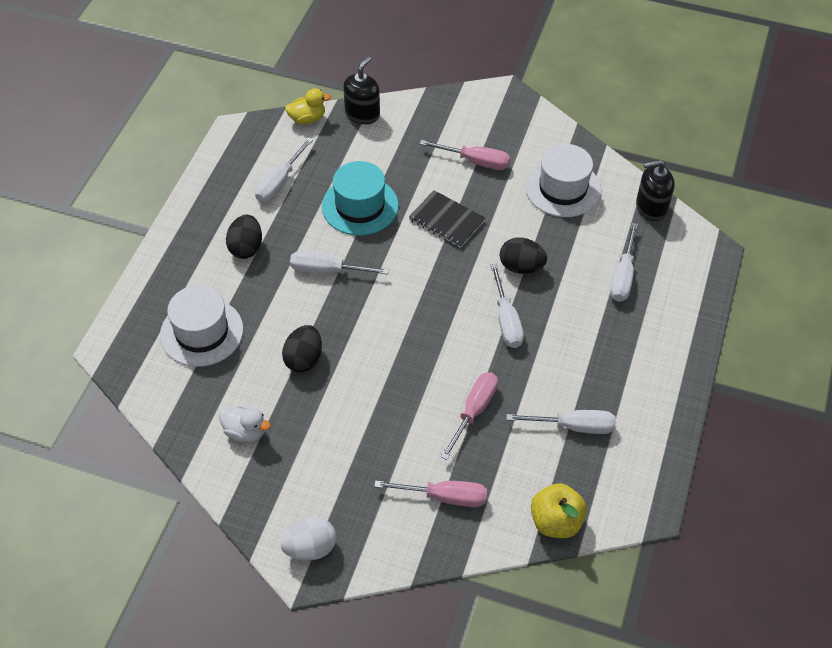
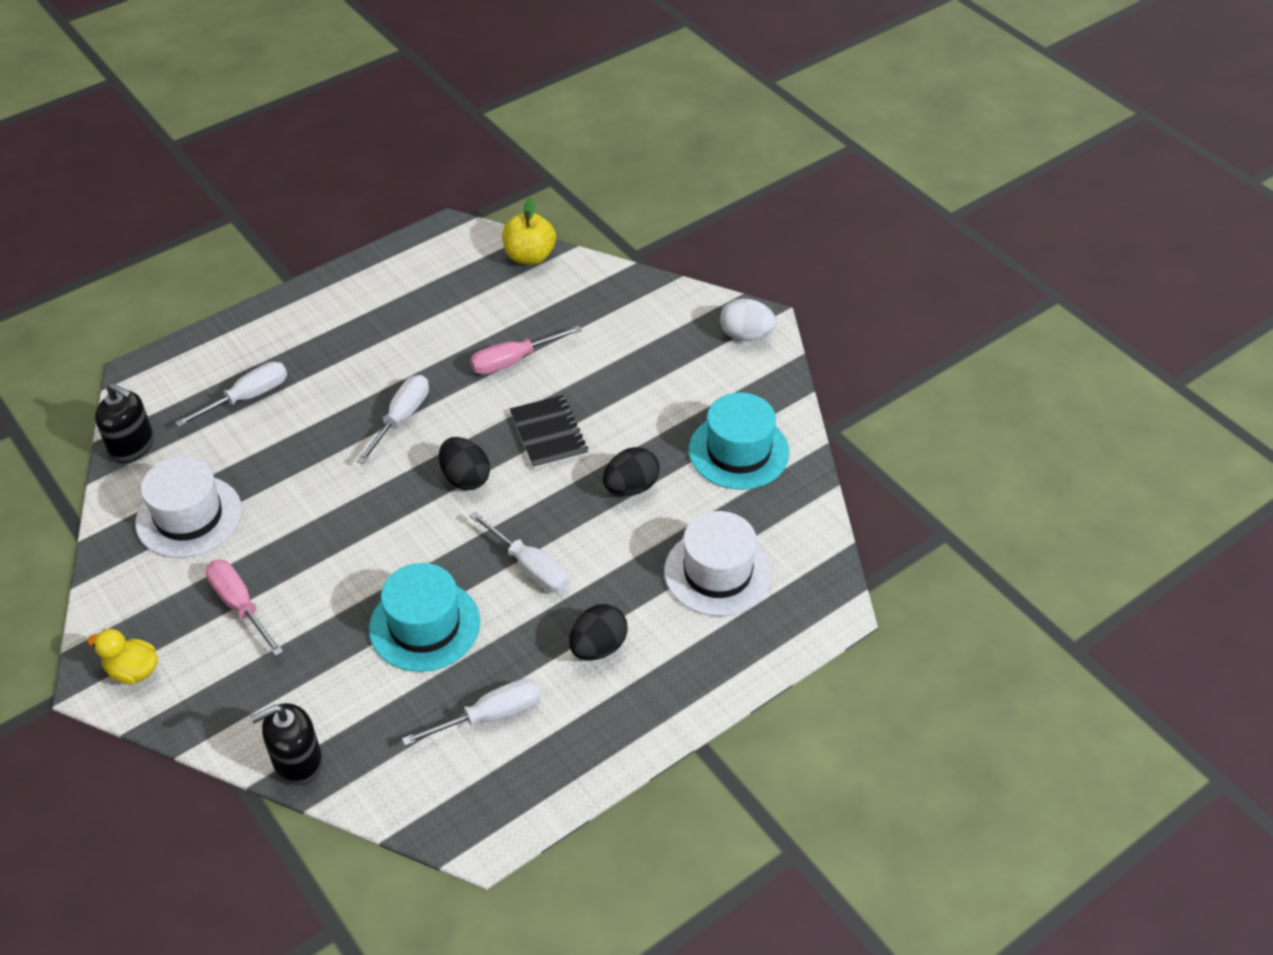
camera: 145 degrees left, 5 degrees down
(245, 431) = (738, 451): white duck -> turquoise hat
(307, 119) = (373, 798): yellow duck -> yellow duck (133, 671)
(445, 497) = (602, 314): pink screwdriver -> none
(447, 220) = (348, 551): black notebook -> black notebook (548, 434)
(521, 267) = (330, 459): black egg -> black egg (465, 478)
(573, 426) = (441, 307): white screwdriver -> none

